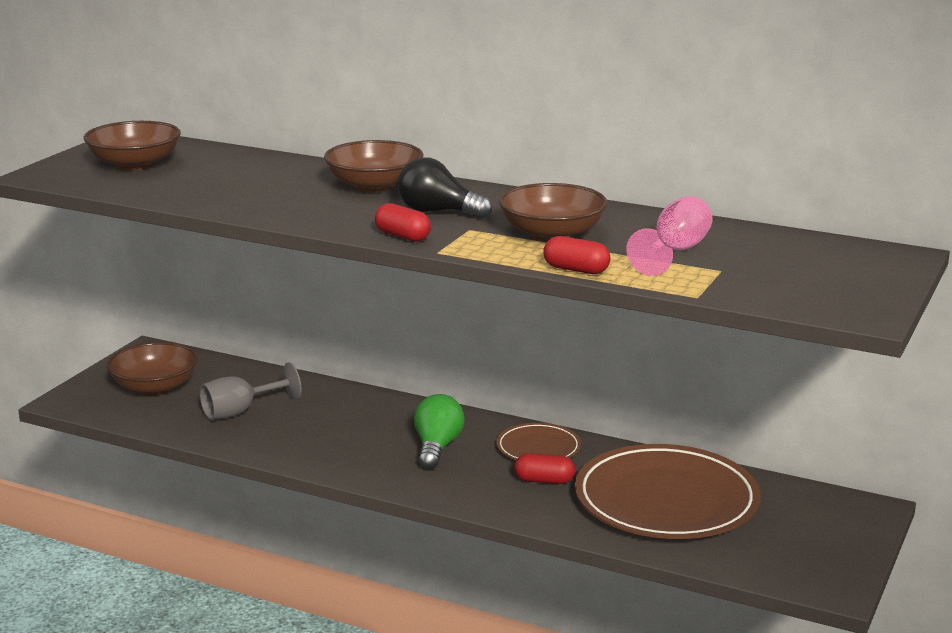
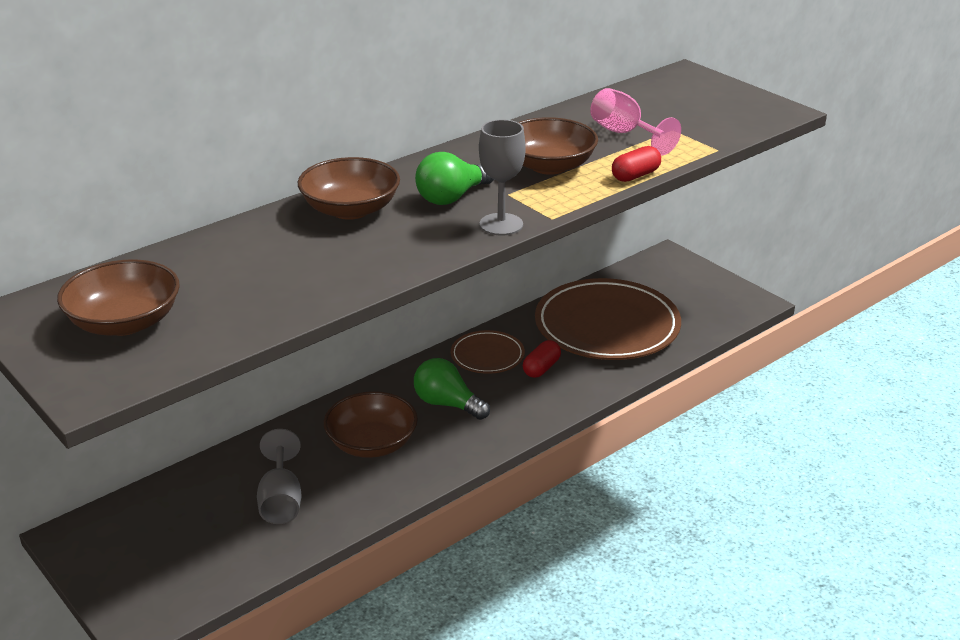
camera: 65 degrees left, 10 degrees up
(155, 387) = (168, 548): brown bowl -> brown bowl (372, 443)
(402, 236) = (501, 224): red capsule -> grey goblet
(438, 212) = (452, 197): black light bulb -> green light bulb

